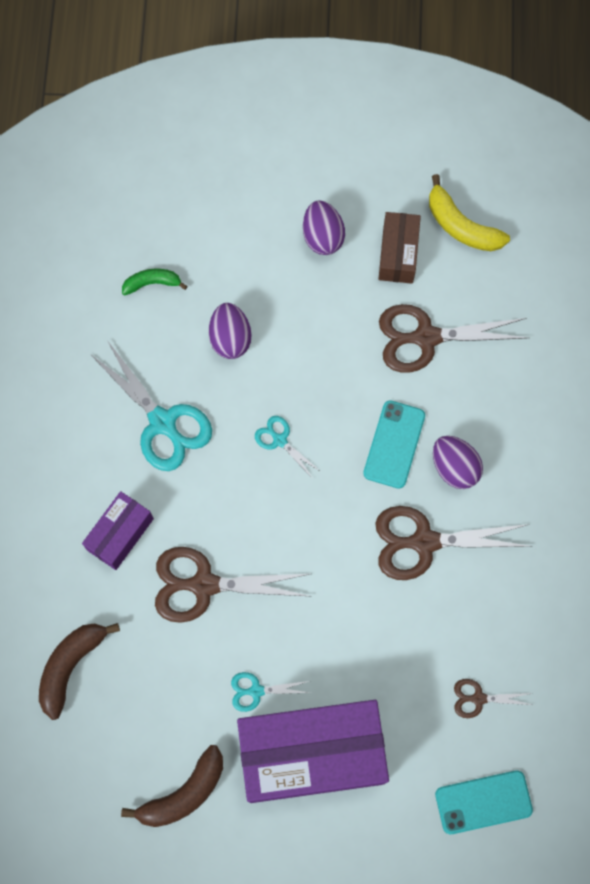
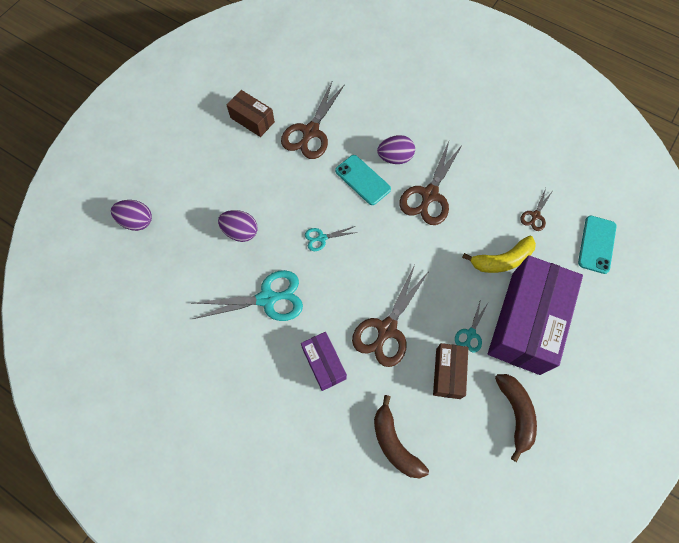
camera: 60 degrees left, 5 degrees down
(152, 283) = (173, 257): green banana -> none
(189, 687) = (448, 373): none -> brown box
(322, 237) = (214, 151): purple egg -> purple egg (137, 221)
(461, 226) = (258, 82): yellow banana -> yellow banana (502, 260)

